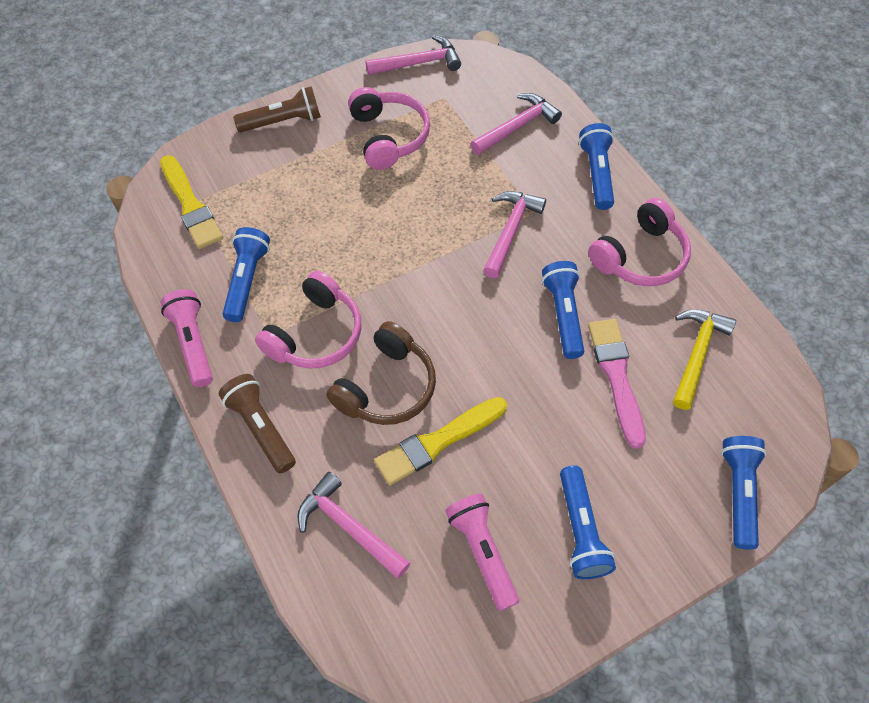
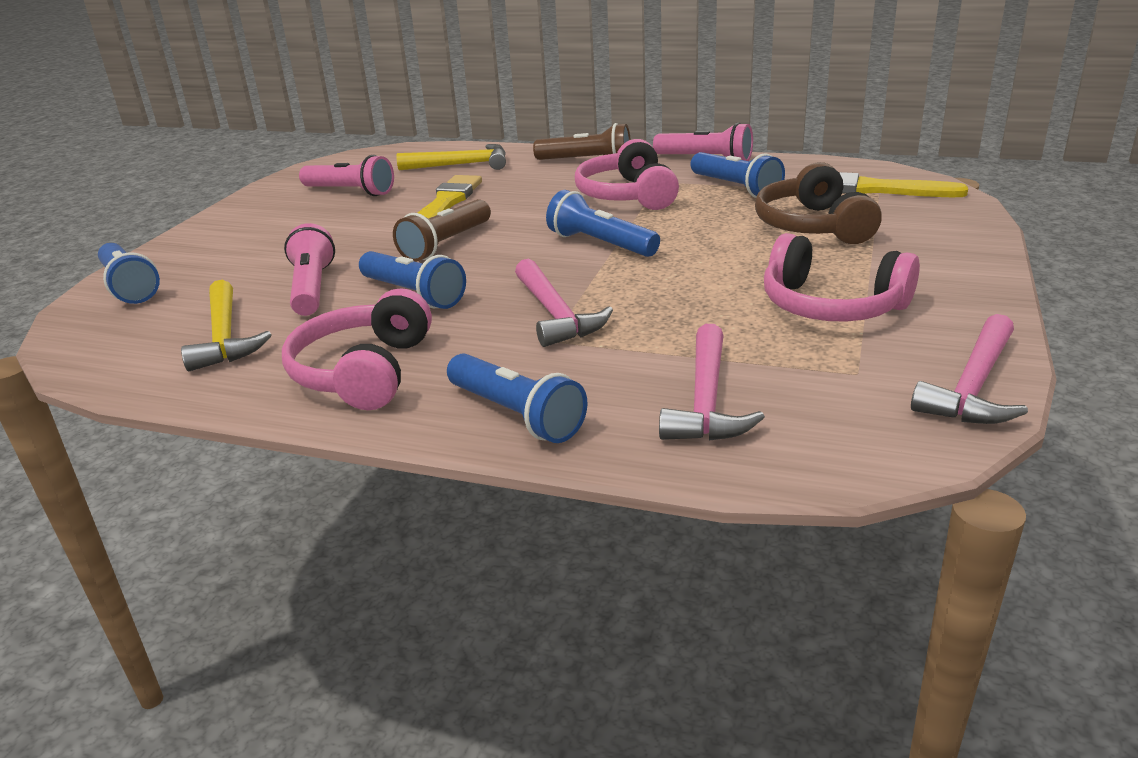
camera: 140 degrees right, 30 degrees down
(282, 122) = (954, 258): brown flashlight -> brown flashlight (446, 244)
(349, 527) = (461, 165): pink hammer -> yellow hammer
(386, 387) = (525, 203): brown headphones -> brown headphones (813, 226)
(580, 530) = (277, 223): blue flashlight -> blue flashlight (600, 244)
(616, 376) = (312, 288): pink brush -> pink flashlight

